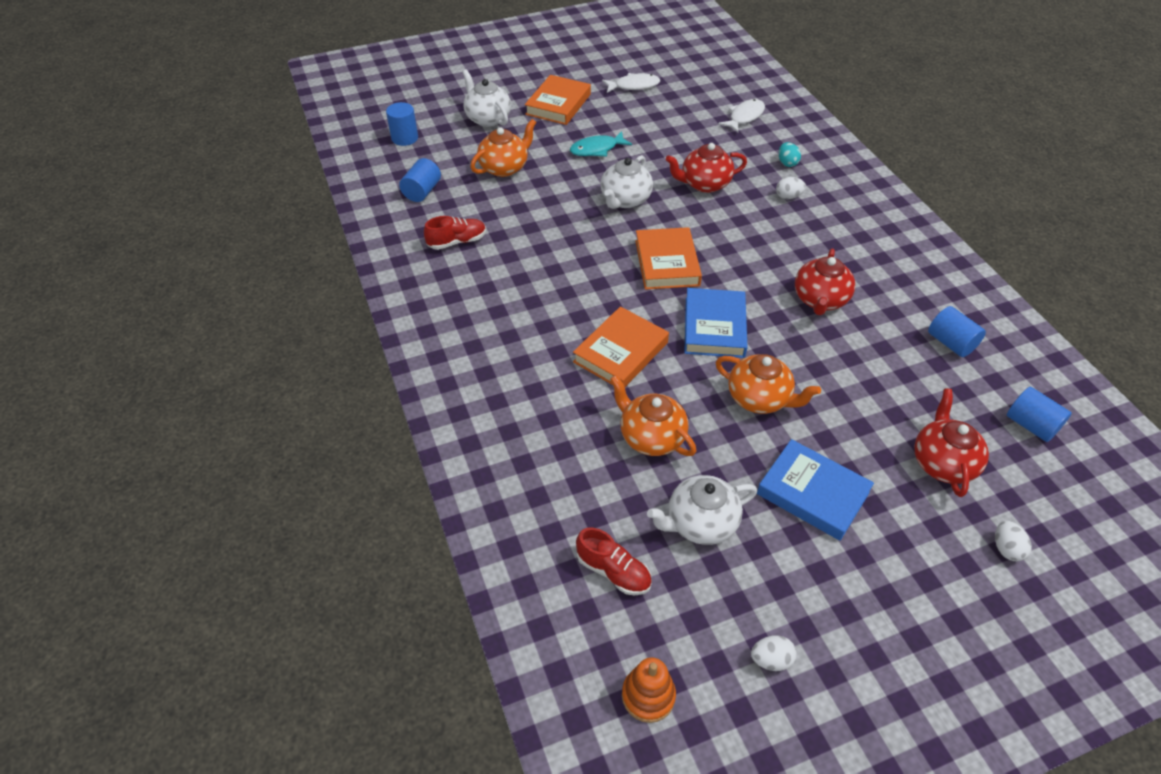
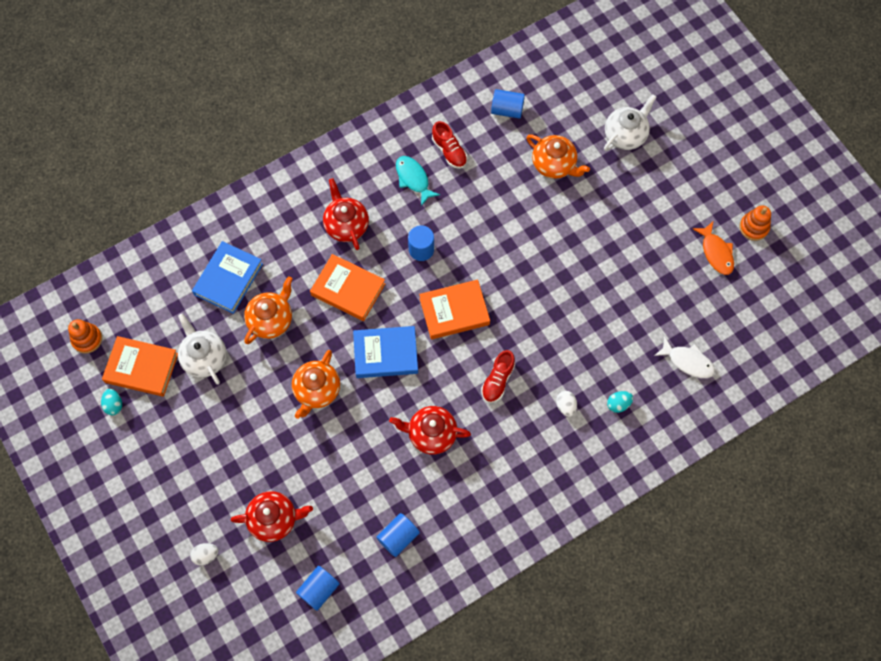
camera: 80 degrees right, 20 degrees up
(405, 138) = (578, 77): blue cylinder -> blue cylinder (421, 249)
(558, 104) = (664, 190): orange book -> orange book (141, 368)
(597, 149) = (600, 235): turquoise fish -> turquoise fish (413, 179)
(613, 63) = (754, 227): none -> orange stacking toy
(613, 571) = (164, 310): red shoe -> red shoe (497, 380)
(625, 200) = (530, 268): white teapot -> none
(634, 86) = (716, 252): white fish -> orange fish
(704, 184) = (568, 332): red teapot -> red teapot (346, 225)
(771, 660) = (114, 405): white egg -> turquoise egg
(812, 493) = (236, 428): blue book -> blue book (228, 279)

